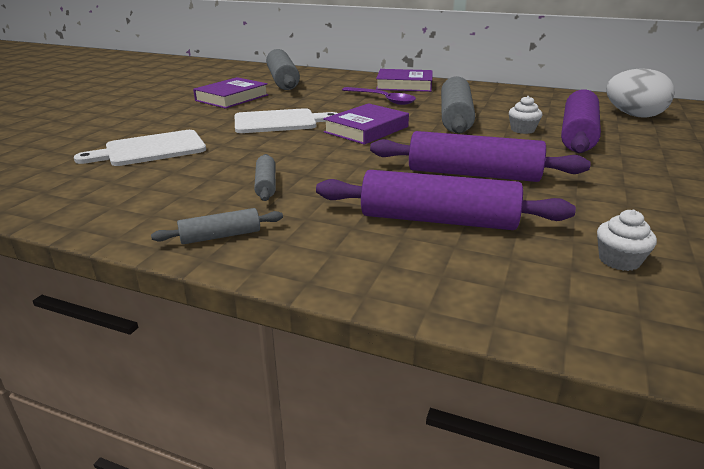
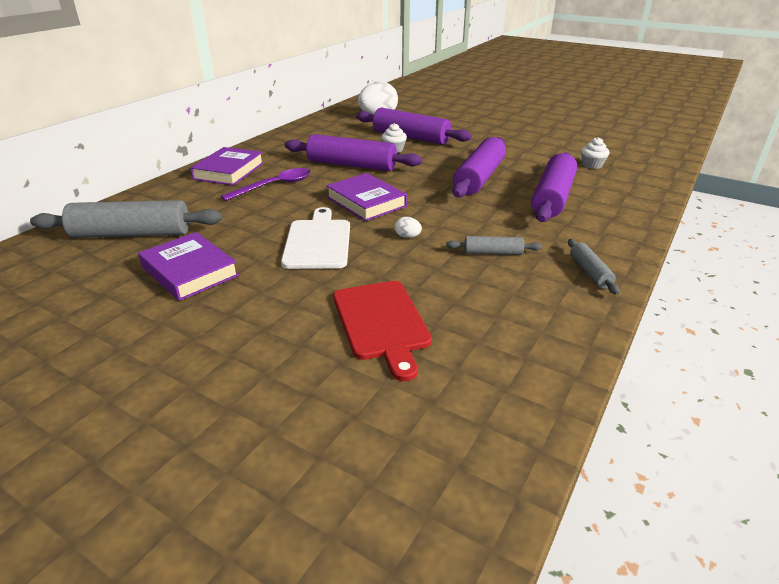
camera: 80 degrees left, 5 degrees up
(150, 149) = (381, 322): white cutting board -> red cutting board
(295, 149) = (407, 236): none -> white egg
(455, 117) = (352, 165): grey rolling pin -> purple rolling pin

